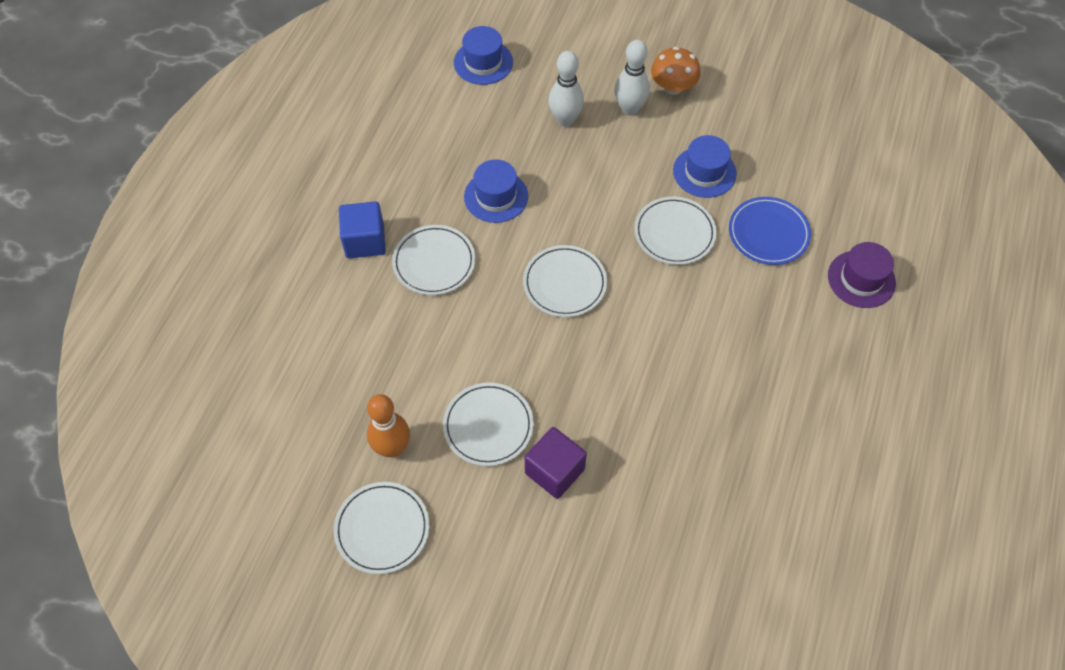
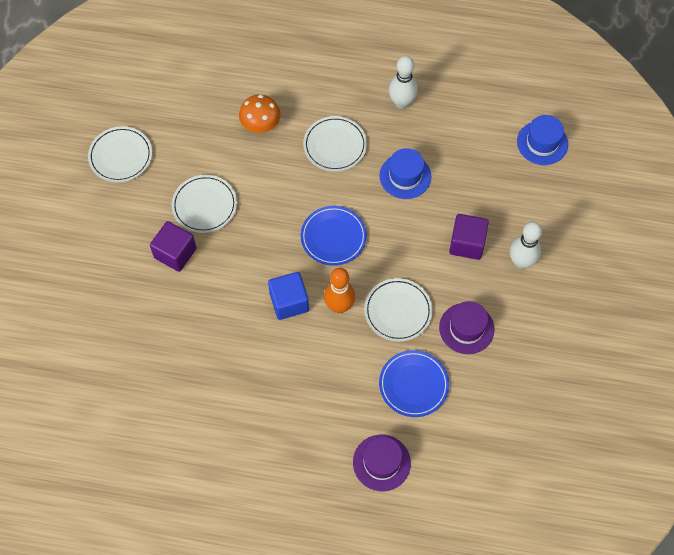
camera: 80 degrees right, 5 degrees up
(365, 241) = (344, 97): blue cube -> blue cube (289, 302)
(392, 448) = (179, 150): orange bowling pin -> orange bowling pin (339, 306)
(565, 119) = (496, 214): white bowling pin -> white bowling pin (401, 102)
(565, 283) = (333, 237): white plate -> blue plate
(598, 153) = (467, 243): none -> purple cube
(673, 87) = (556, 294): orange mushroom -> orange mushroom (260, 124)
(704, 172) = (466, 328): blue hat -> purple hat

